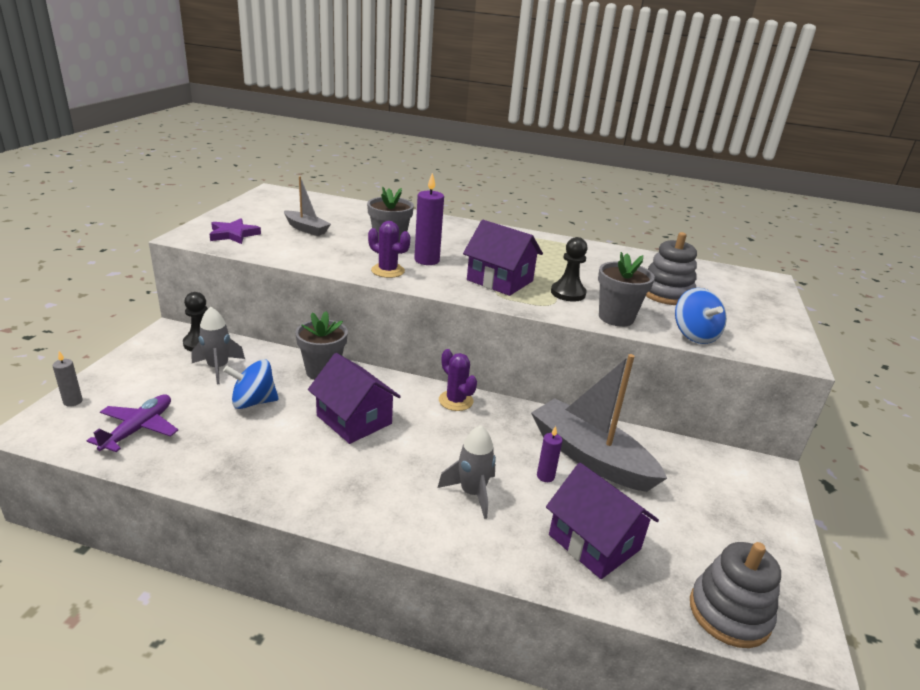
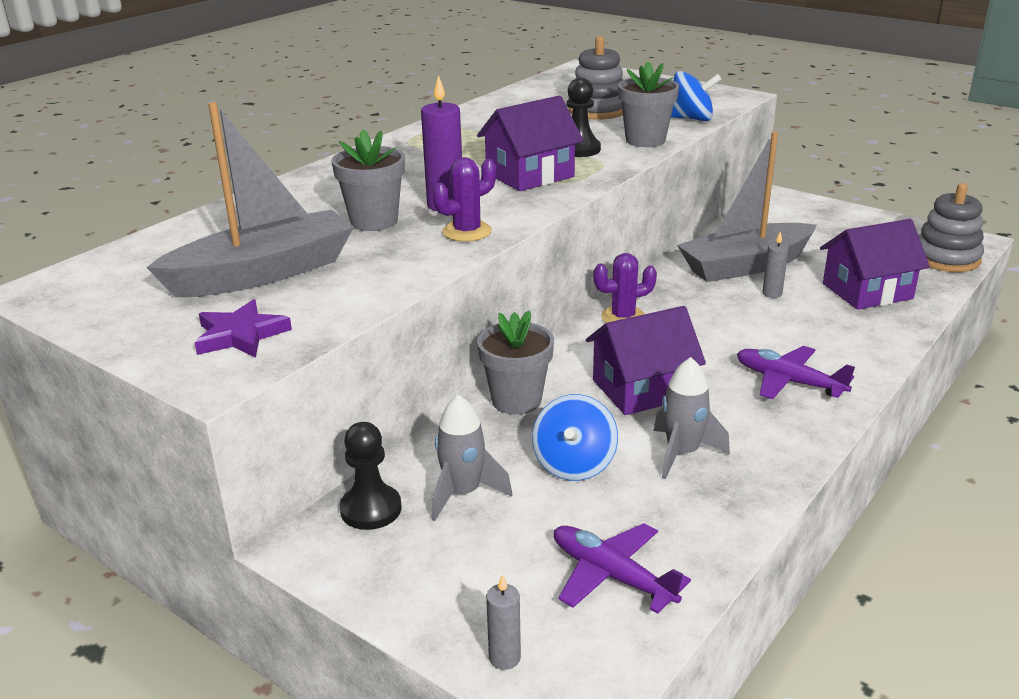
camera: 65 degrees left, 0 degrees up
(306, 229) = (263, 273): grey boat -> grey boat, size x1.92
(392, 493) = (788, 382): none -> purple plane
(472, 493) = (793, 336): grey rocket -> grey rocket (682, 453)
(545, 476) = (772, 294): purple candle -> grey candle

